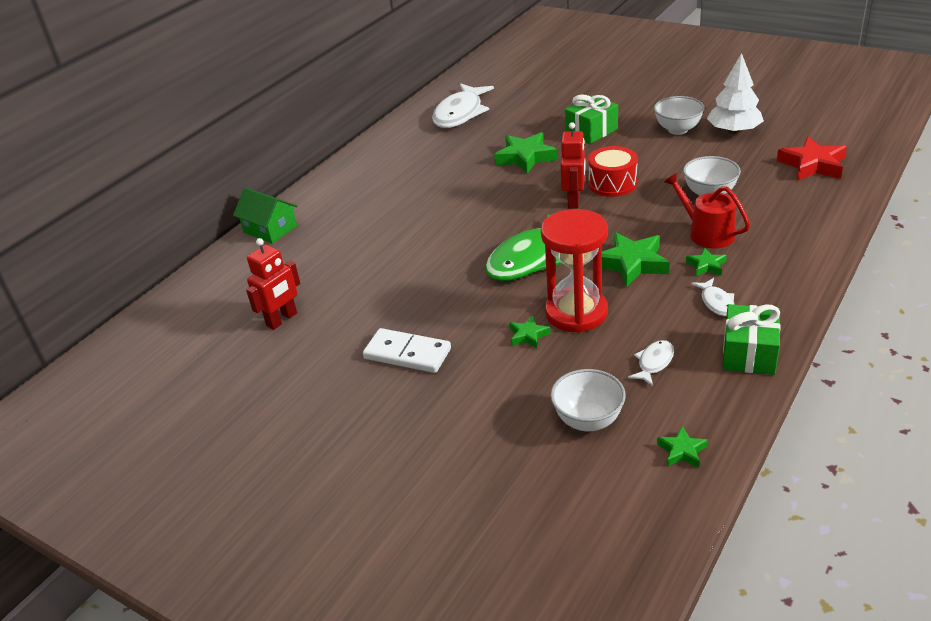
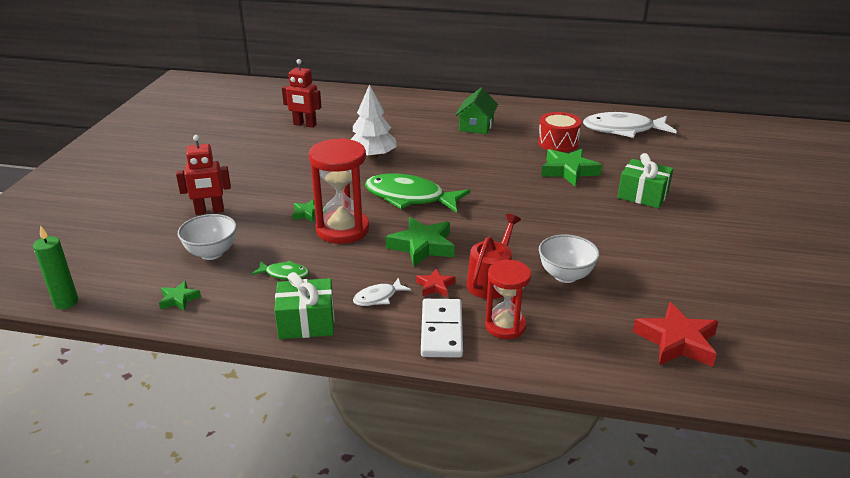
camera: 65 degrees right, 5 degrees down
(270, 229) = (406, 98): green house -> green house (476, 126)
(407, 354) = (277, 172): white domino -> white domino (441, 331)
(574, 201) = (509, 204): red robot -> red robot (209, 211)
(612, 183) = (551, 219): red drum -> red drum (558, 143)
(654, 363) = (284, 274): white fish -> green fish
(661, 563) = (66, 302): none -> green candle
(678, 130) = (686, 243): white bowl -> none
(706, 265) = (435, 286): green star -> red star
(733, 131) = (713, 279): white tree -> white tree (372, 156)
(778, 237) = (505, 326): none -> red hourglass

